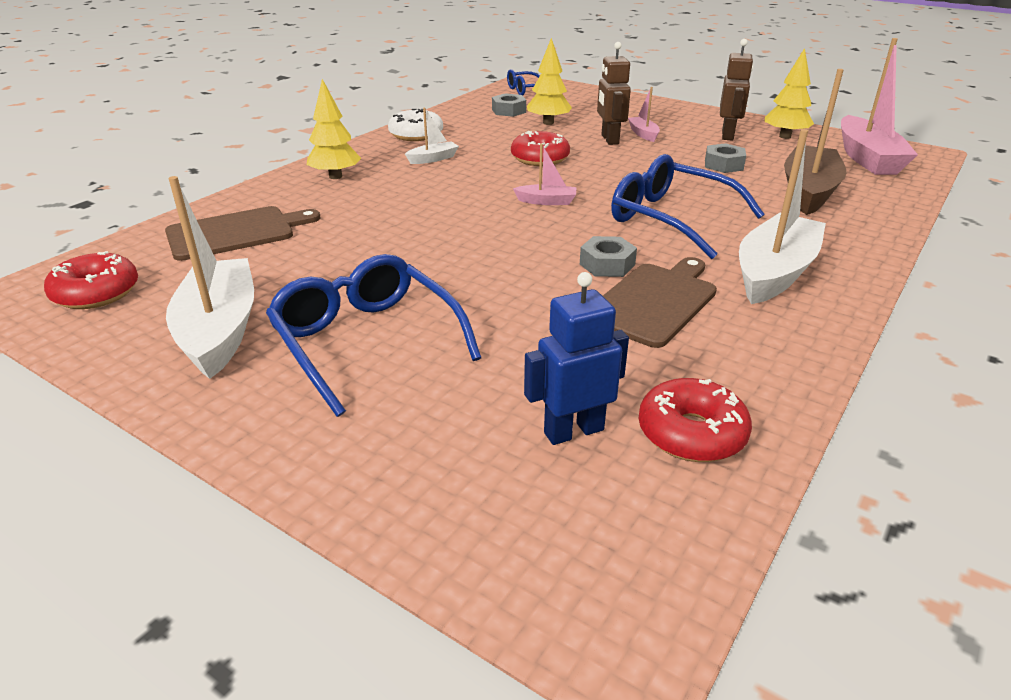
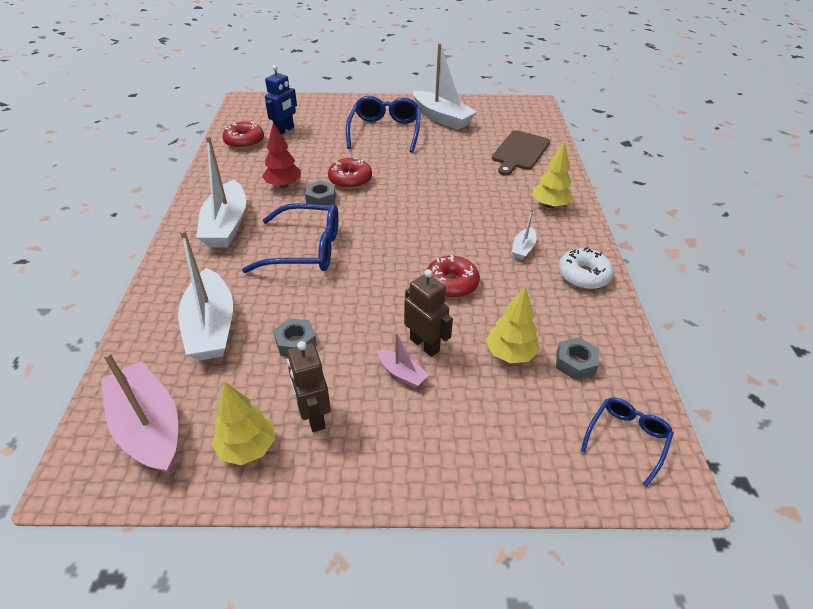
camera: 145 degrees right, 10 degrees up
(96, 293) = (511, 113): red donut -> red donut (350, 180)
(367, 342) = (385, 131): blue glasses -> blue glasses turned 105 degrees counterclockwise
(547, 201) = (396, 234): pink boat -> none
(654, 302) = (283, 185): brown cutting board -> red tree
(808, 191) = (211, 327): brown boat -> white boat

